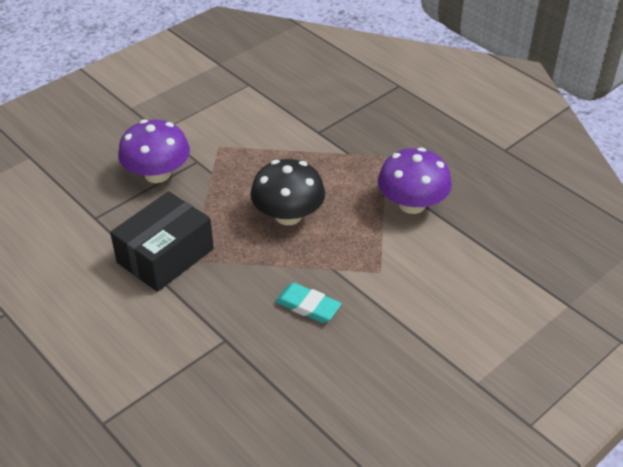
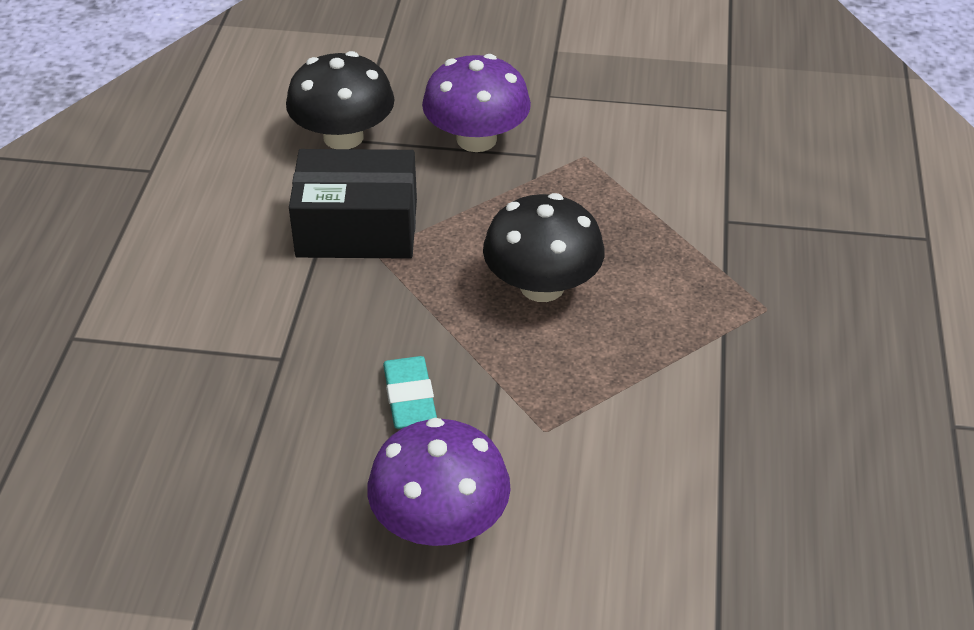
camera: 50 degrees right, 0 degrees up
(88, 220) = (343, 137): none -> black mushroom
(412, 204) = (708, 389): purple mushroom -> purple mushroom (440, 522)

